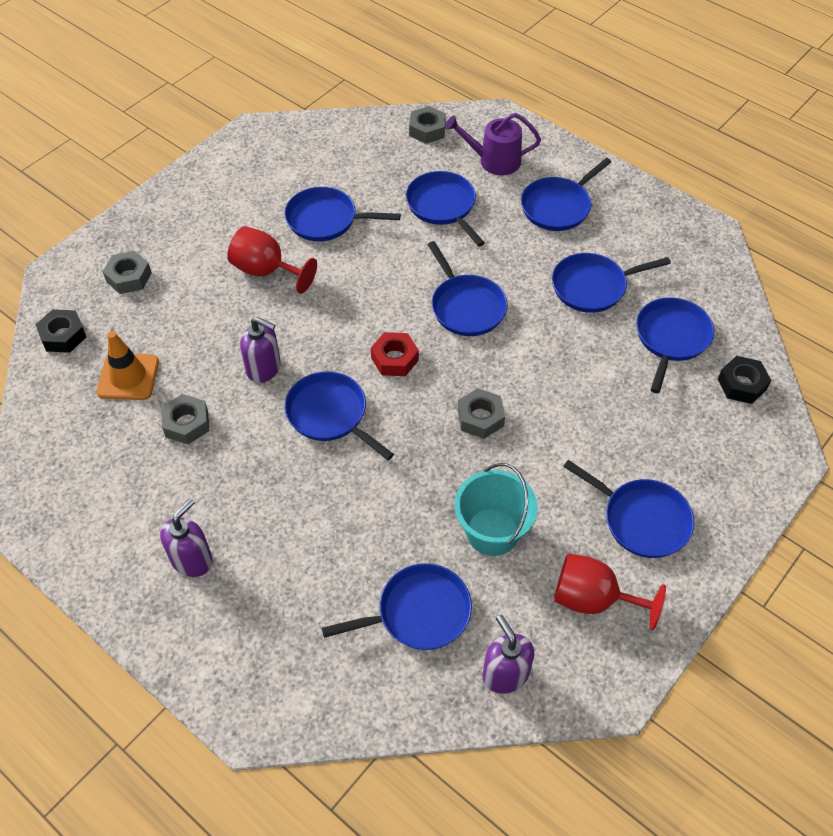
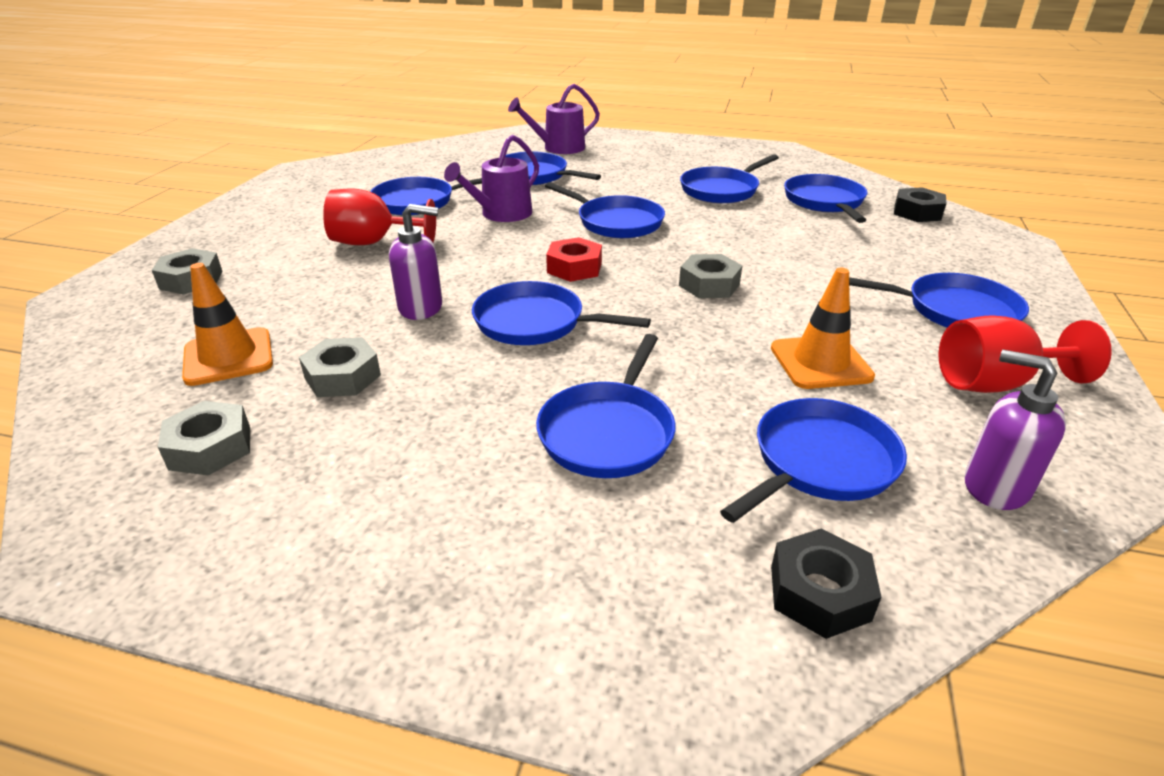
camera: 25 degrees left, 20 degrees down
(63, 336) = (107, 344): black nut -> black nut (819, 593)
(192, 559) = (440, 514): purple soap dispenser -> none
(382, 261) = (501, 214): none -> purple watering can
(427, 130) = (481, 144): grey nut -> grey nut (210, 448)
(492, 531) = (820, 362): turquoise bucket -> orange traffic cone
(558, 207) = (641, 159): blue pan -> blue pan (608, 432)

